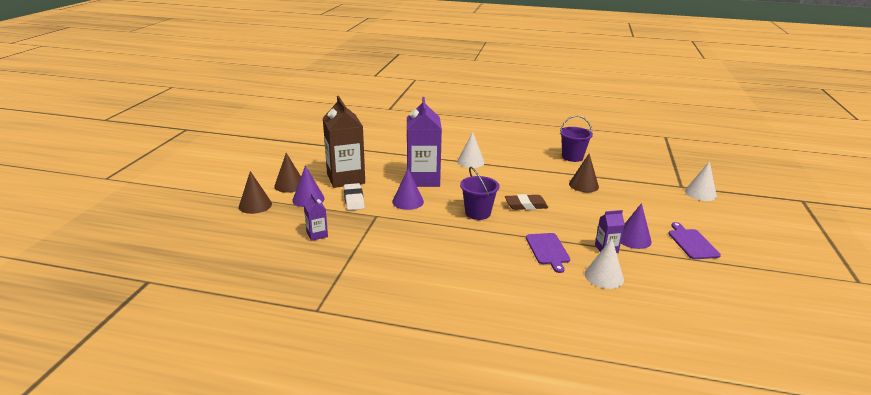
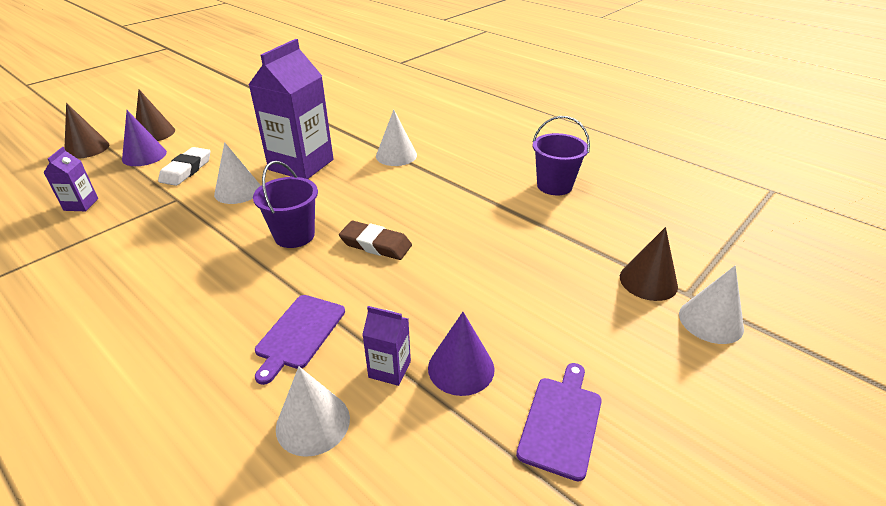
camera: 30 degrees right, 10 degrees up
(346, 178) = (220, 140): brown carton -> none
(408, 201) = (238, 191): purple cone -> white cone
(583, 185) = (509, 238): brown cone -> brown cone (648, 281)

